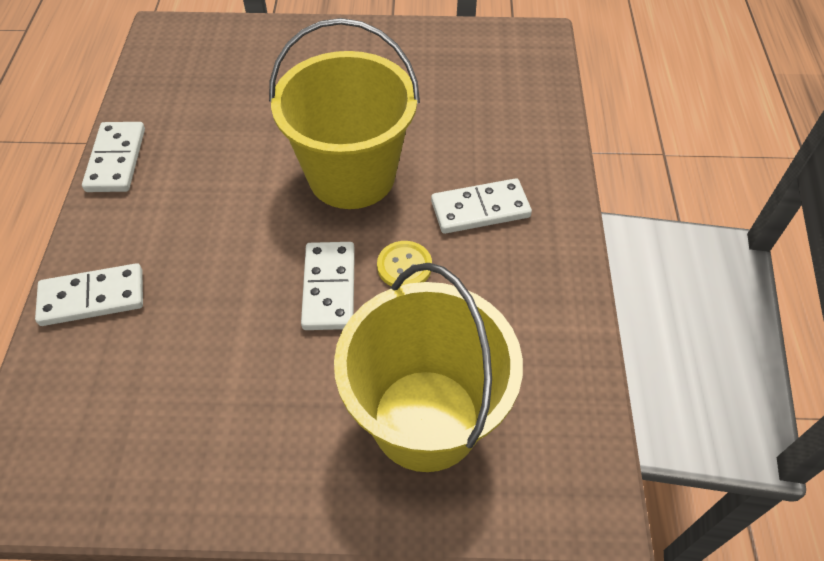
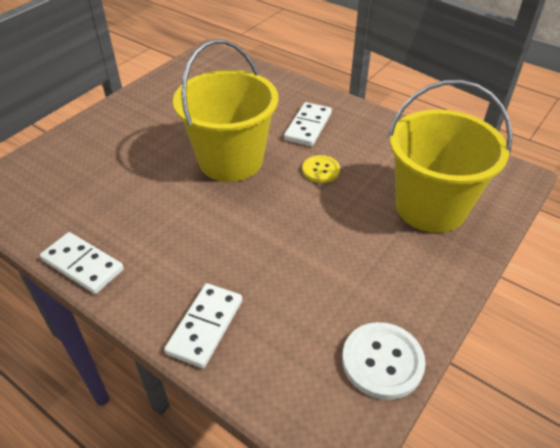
camera: 55 degrees left, 10 degrees down
(128, 482) = (382, 361): none -> white button
(329, 288) = (308, 206): white domino -> none

